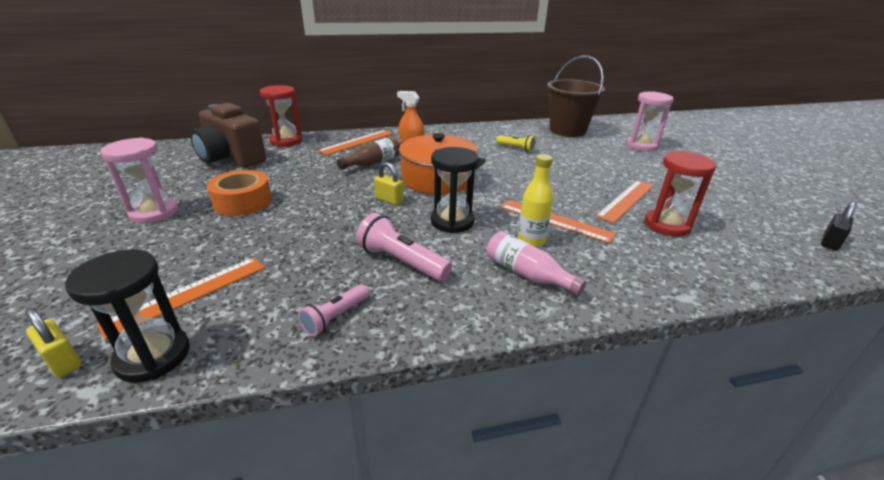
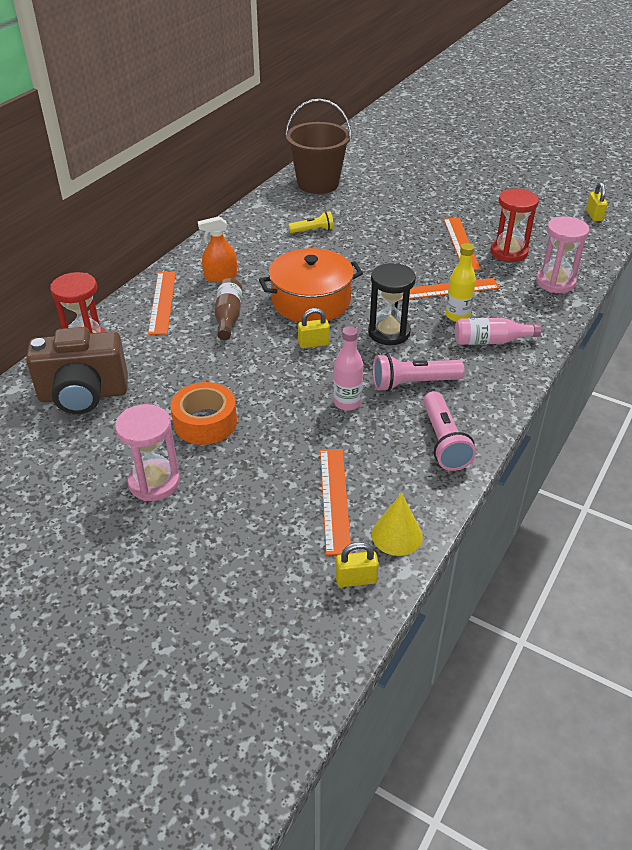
camera: 45 degrees left, 10 degrees up
(153, 356) = (397, 535): black hourglass -> yellow cone
(333, 243) = (347, 403): none -> pink bottle
(335, 317) = (443, 441): pink flashlight -> pink flashlight, size x1.60
(641, 146) = (397, 175): pink hourglass -> pink hourglass (555, 282)
(830, 242) = (594, 215): black padlock -> yellow padlock

